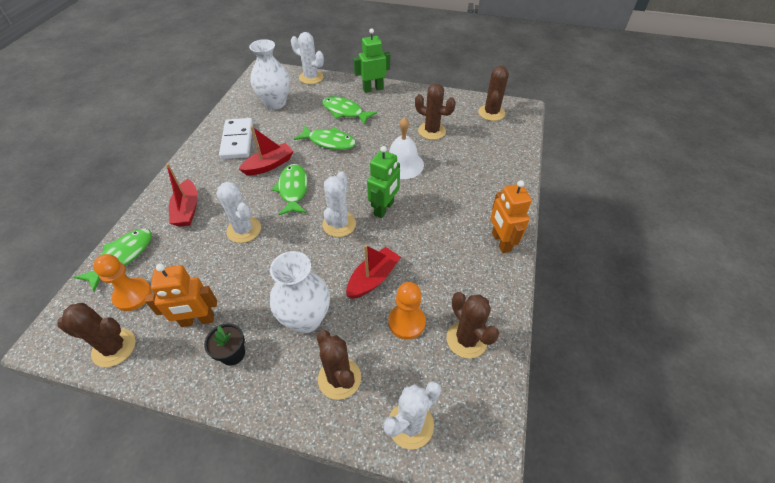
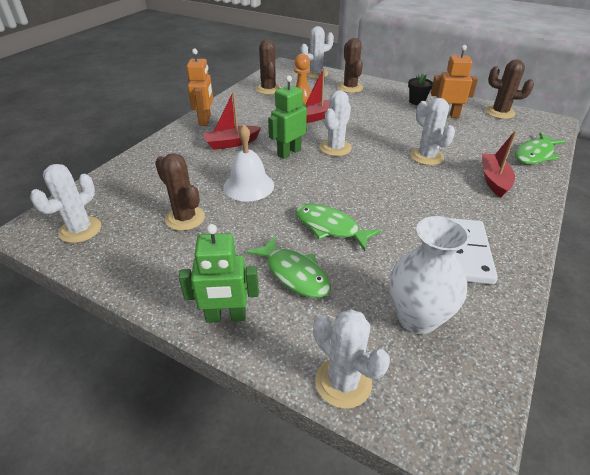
camera: 165 degrees left, 10 degrees down
(133, 295) = (506, 132): orange pawn -> none
(269, 165) = (411, 210): red boat -> red boat (231, 143)
(293, 189) = (380, 181): green fish -> none
(306, 319) = (369, 107): white vase -> none
(491, 113) = (80, 230): brown cactus -> white cactus

